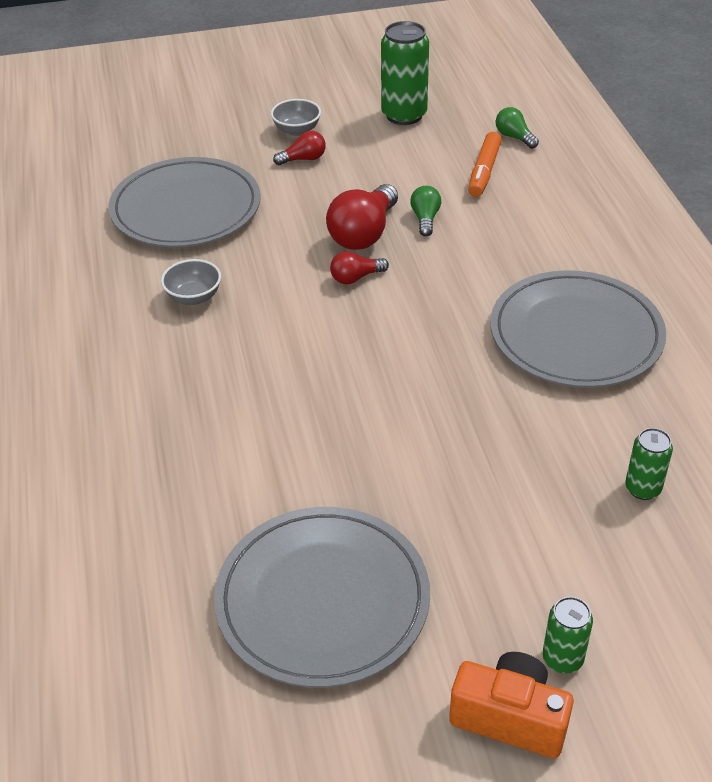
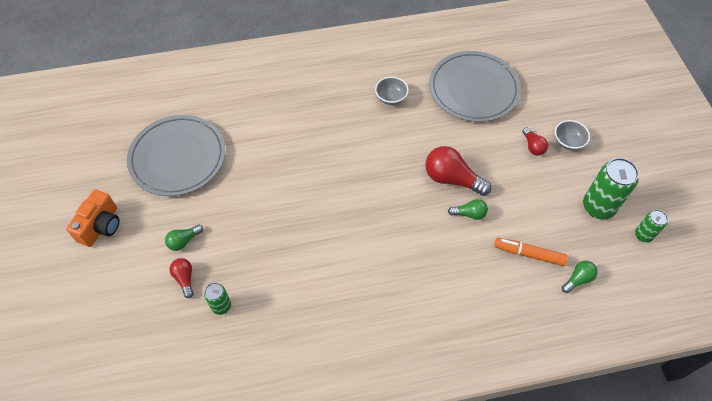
camera: 90 degrees right, 15 degrees up
(356, 278) = (407, 174): red light bulb -> red light bulb (185, 279)
(523, 560) = (184, 241): none -> green light bulb
(562, 659) = (125, 251): green can -> green can (643, 235)
(576, 334) = (350, 290): grey plate -> none

